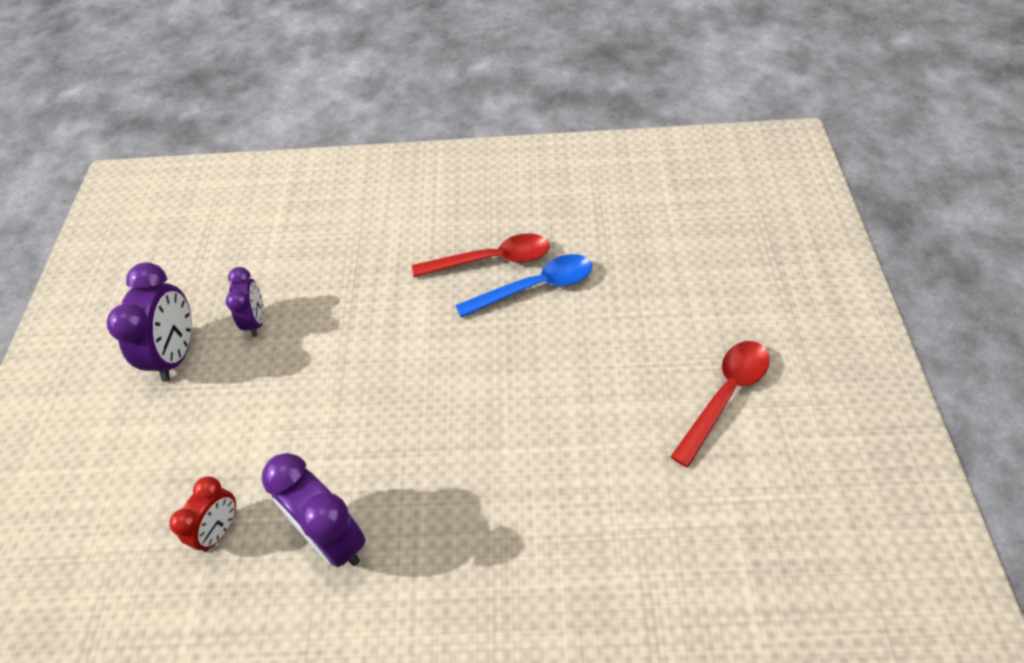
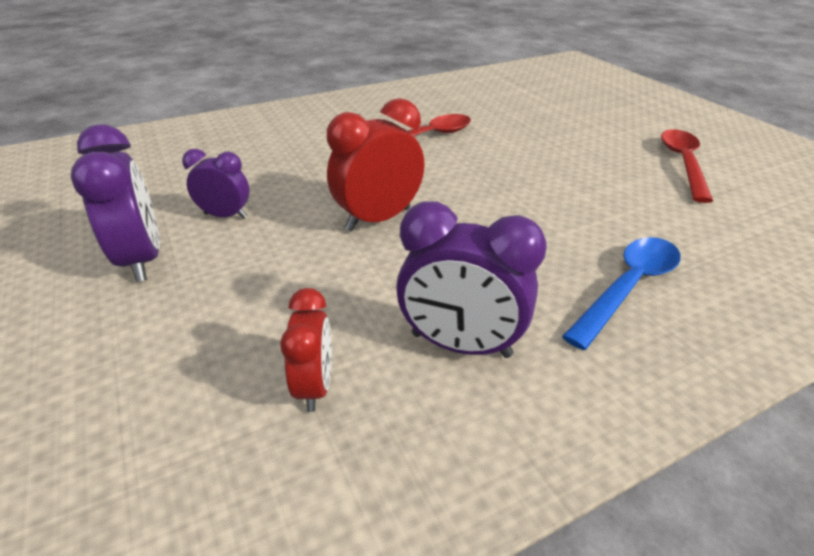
camera: 30 degrees left, 15 degrees down
(256, 321) = (225, 216): purple clock -> purple clock turned 45 degrees counterclockwise
(368, 371) = (378, 219): none -> red clock
(535, 287) = (477, 144): blue spoon -> blue spoon (628, 287)

